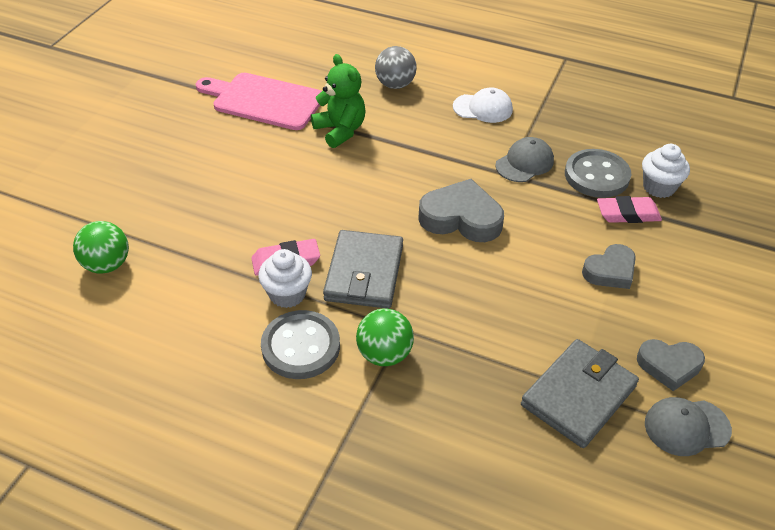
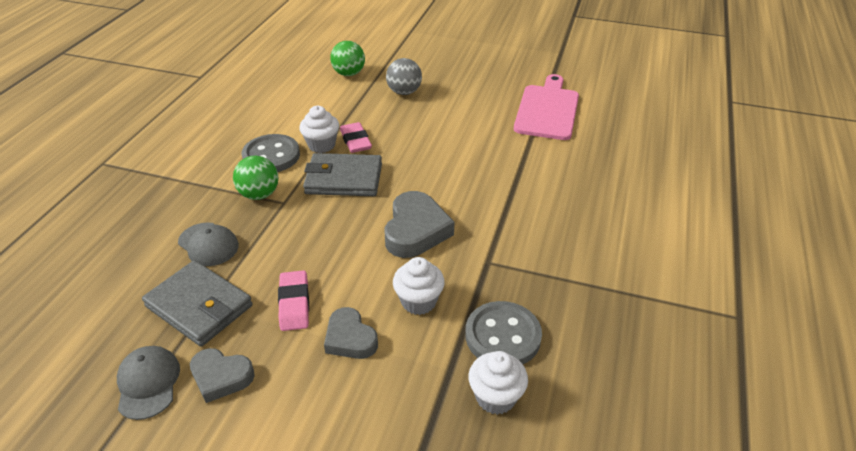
camera: 85 degrees right, 5 degrees down
(340, 130) = (521, 152): green teddy bear -> none
(395, 85) = (607, 179): grey ball -> grey ball (404, 92)
(483, 108) = (594, 242): white cap -> none
(524, 163) = (509, 275): grey cap -> grey cap (208, 244)
(560, 223) = (418, 301): none -> white cupcake
(627, 214) = (441, 361): pink eraser -> pink eraser (294, 304)
(669, 366) = (221, 377): grey heart -> grey heart turned 75 degrees counterclockwise

